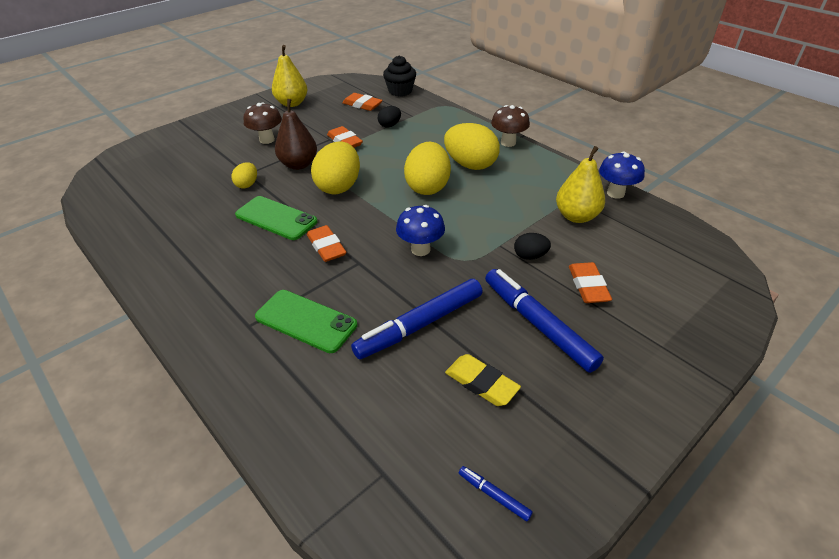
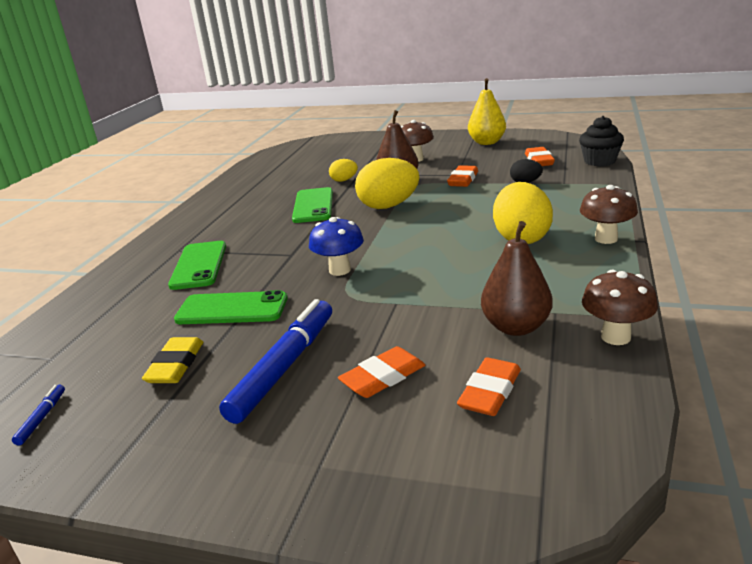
camera: 60 degrees right, 15 degrees down
(326, 247) = (298, 235): orange eraser -> orange eraser (490, 392)
(420, 325) = (232, 309): blue marker -> green phone
(427, 187) = (445, 236): yellow egg -> none
(530, 256) = (397, 325): black egg -> none
(576, 216) = (516, 327): yellow pear -> brown pear
(615, 193) = (615, 337): blue mushroom -> brown mushroom

